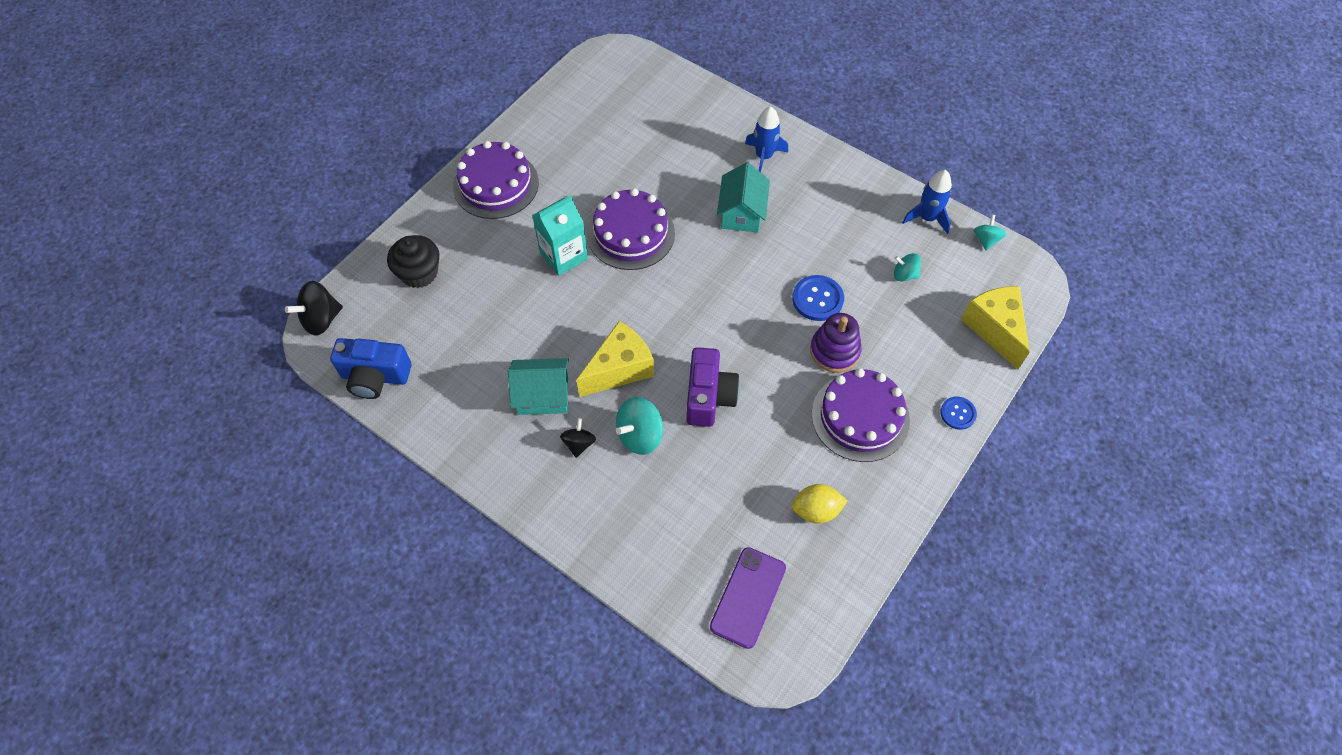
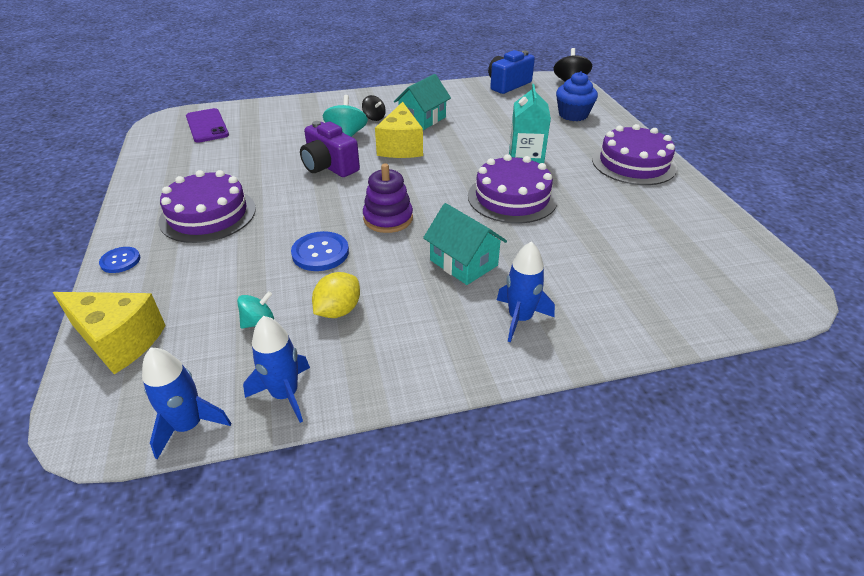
camera: 130 degrees right, 20 degrees down
(419, 273) = (573, 115): black cupcake -> blue cupcake
(816, 510) = (197, 166): yellow lemon -> yellow lemon (338, 310)
(834, 351) = (268, 234): purple stacking toy -> purple stacking toy (388, 218)
(986, 240) = (188, 425): turquoise spinning top -> blue rocket

